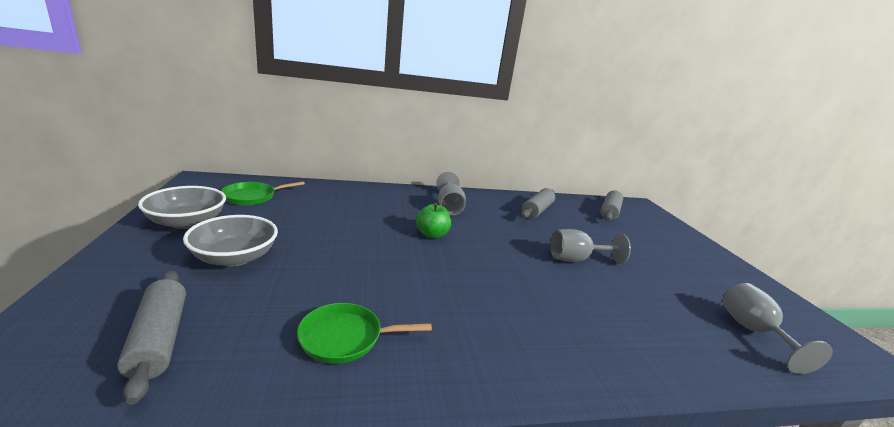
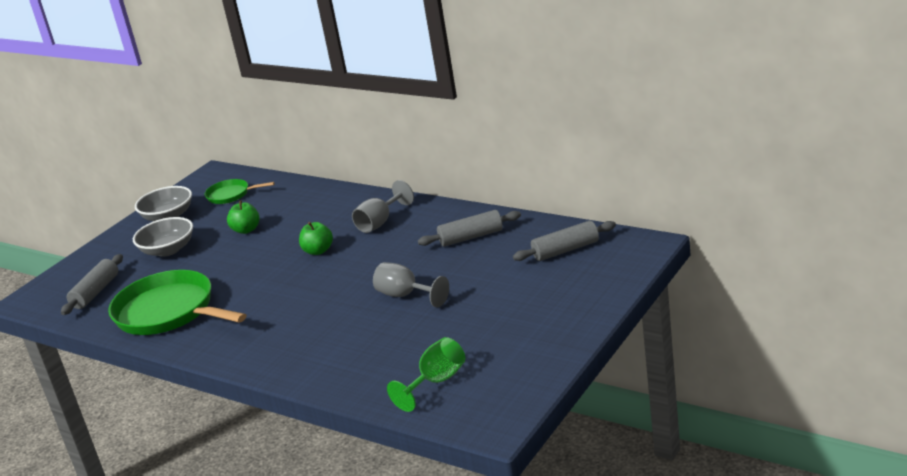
camera: 50 degrees right, 5 degrees up
(320, 225) = (246, 230): none -> green apple
(345, 337) = (169, 312): green pan -> green pan, size x1.99
(753, 332) = (436, 382): grey goblet -> green goblet

